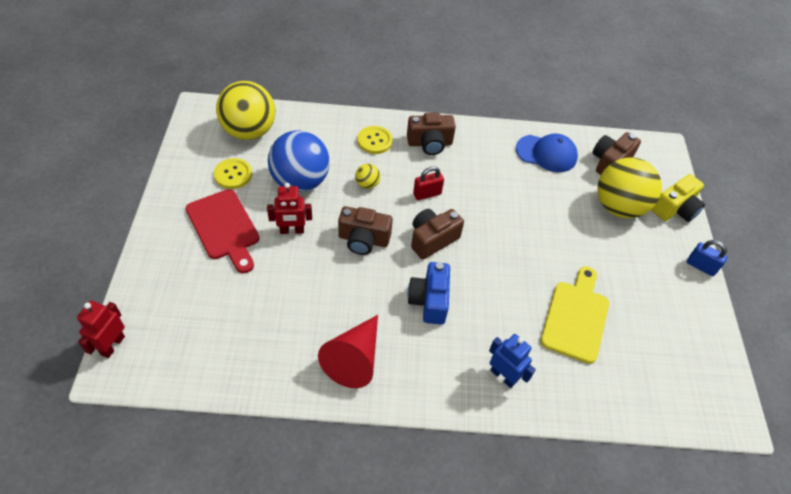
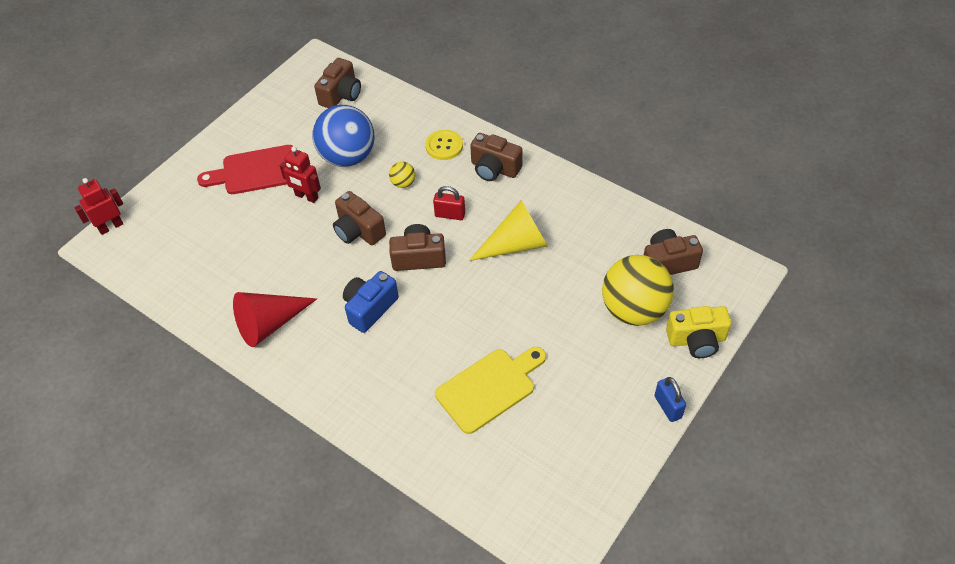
camera: 40 degrees right, 0 degrees up
(224, 228) = (256, 171): red cutting board -> red cutting board turned 75 degrees clockwise
(233, 174) = (298, 128): yellow button -> none
(249, 131) = (341, 95): yellow ball -> brown camera
(497, 195) = (516, 244): none -> yellow cone
(503, 376) = (377, 401): blue robot -> none
(546, 153) = (606, 225): blue cap -> none

